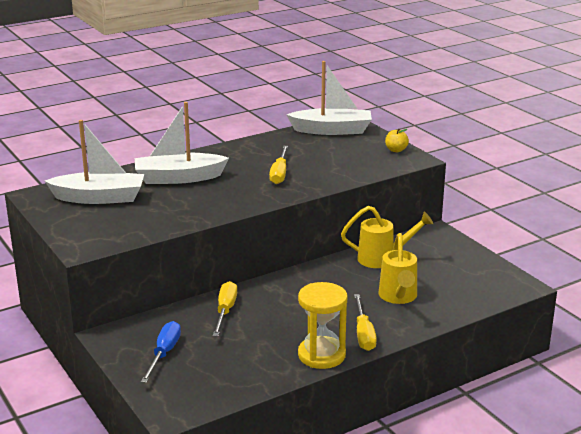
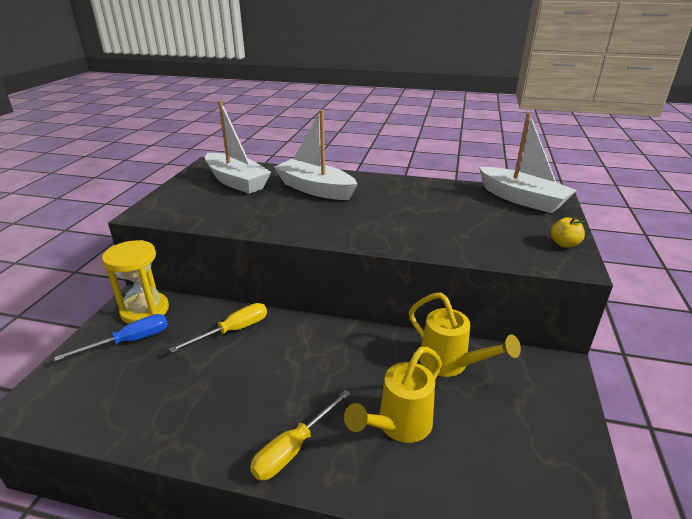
camera: 45 degrees right, 5 degrees up
(279, 173) = (399, 218): yellow screwdriver -> none
(321, 355) = (217, 443): yellow hourglass -> yellow hourglass (145, 310)

